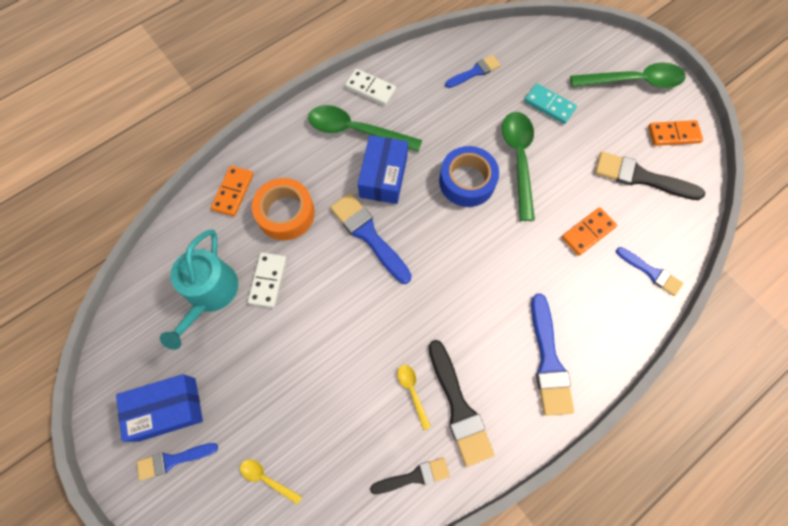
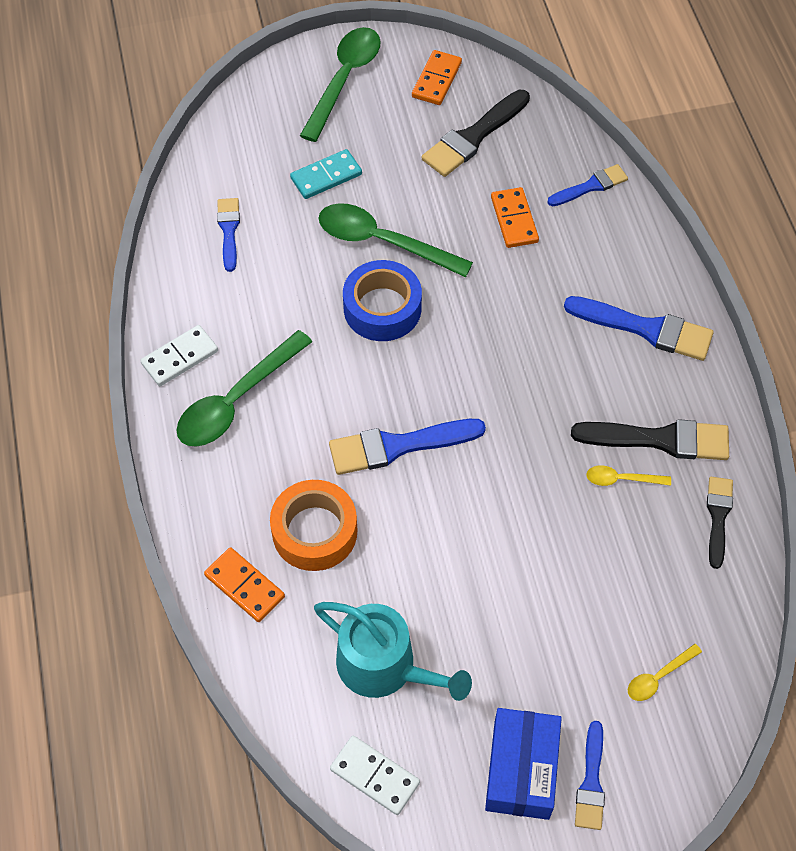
camera: 65 degrees left, 10 degrees down
(268, 280) = (401, 587): white domino -> white domino (374, 776)
(383, 176) = (323, 396): blue box -> none

